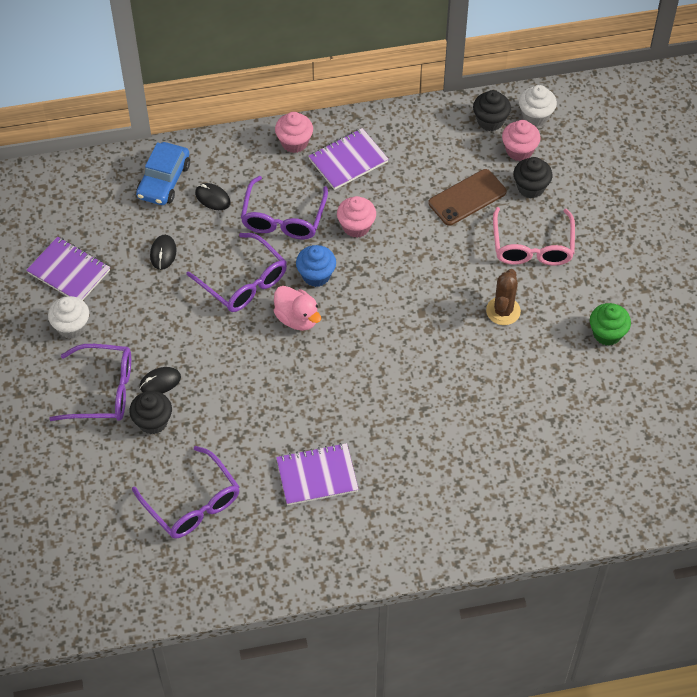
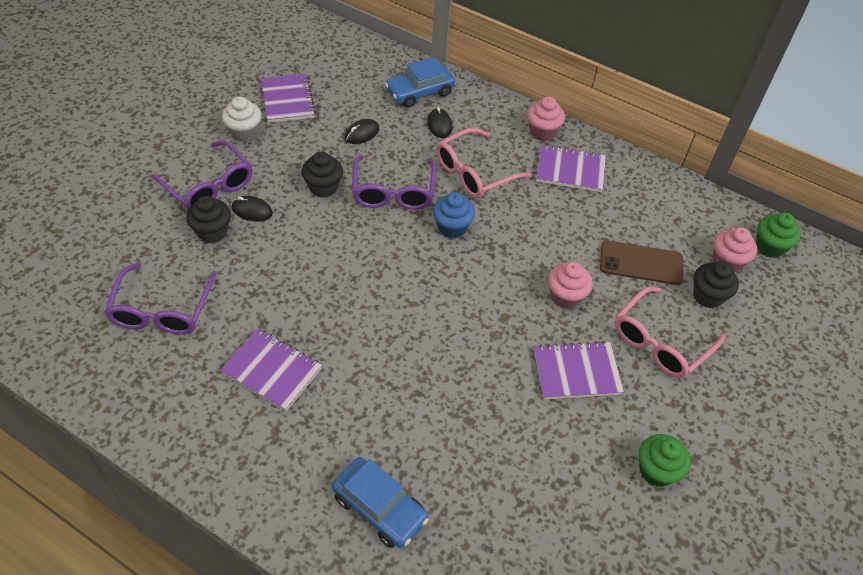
camera: 40 degrees right, 5 degrees down
(283, 218) = (474, 172): purple glasses -> pink glasses
(297, 318) = (401, 245): pink duck -> none
(356, 226) = (523, 218): pink cupcake -> pink cupcake (565, 296)
(478, 494) = (379, 507): none -> blue car
(490, 121) = (723, 223): black cupcake -> black cupcake (323, 187)
(503, 311) = (576, 372): brown cactus -> purple notebook
(535, 116) = (769, 247): white cupcake -> green cupcake

